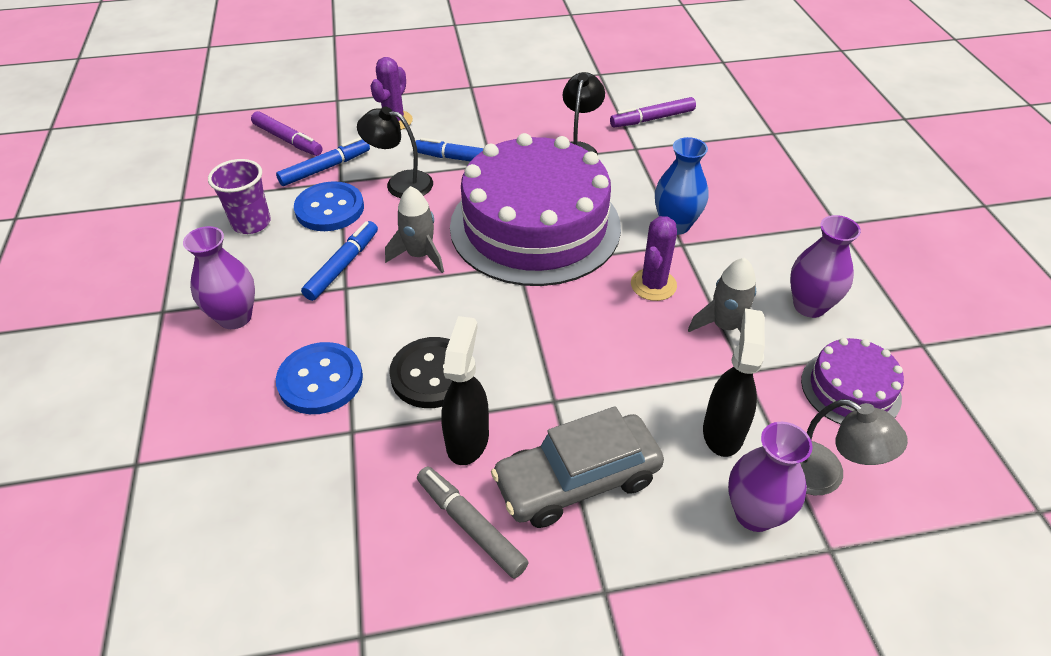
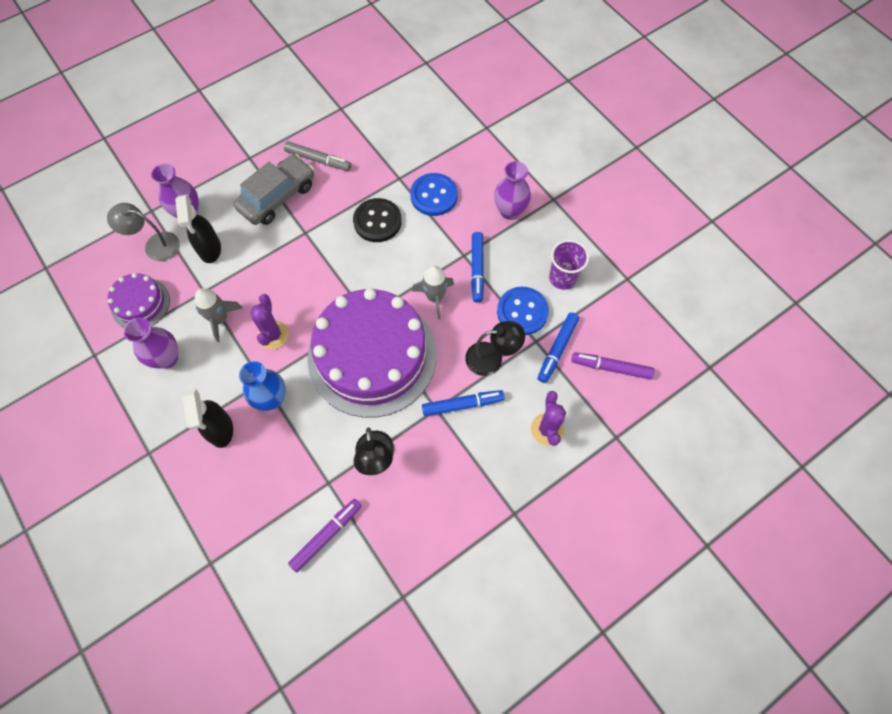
camera: 155 degrees right, 20 degrees up
(467, 439) = (340, 196): black spray bottle -> black spray bottle (221, 430)

